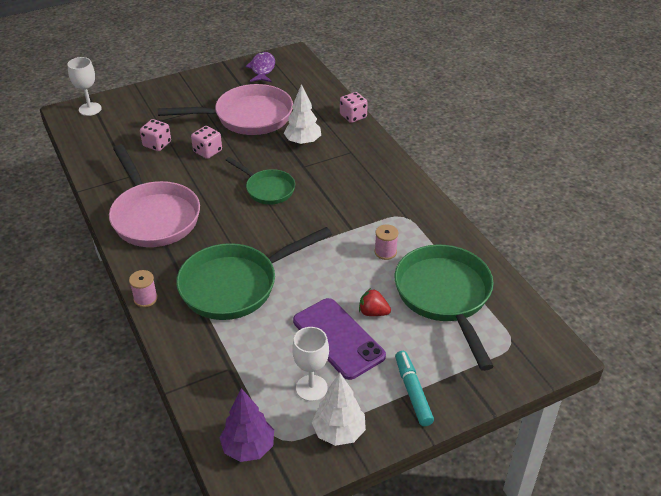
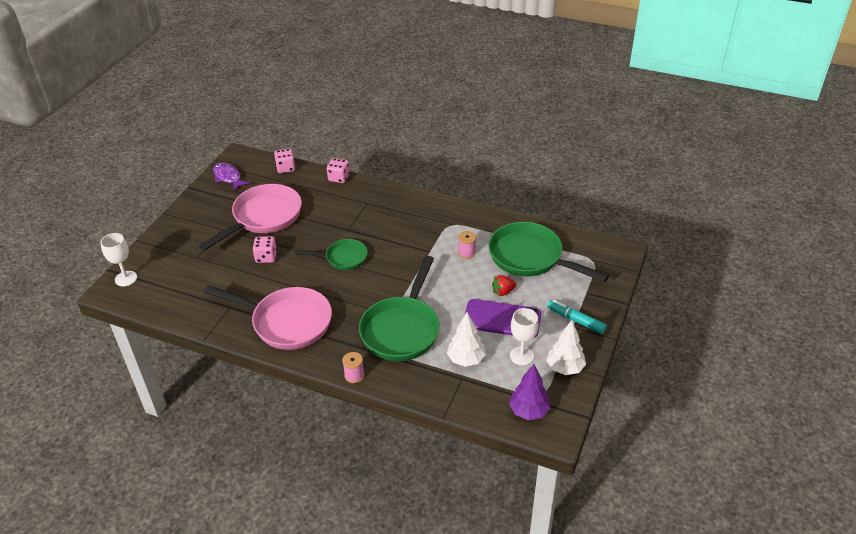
camera: 40 degrees left, 0 degrees up
(157, 144) = (220, 273): pink dice -> pink dice (286, 168)
(303, 142) = (326, 213): white tree -> white tree (466, 359)

